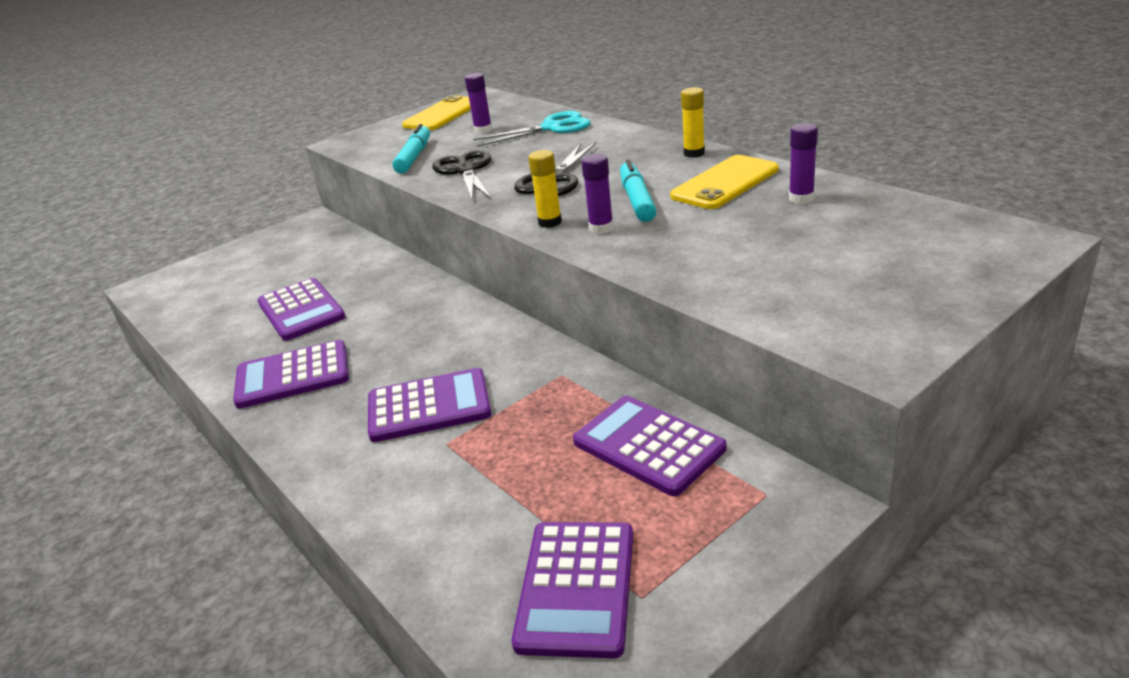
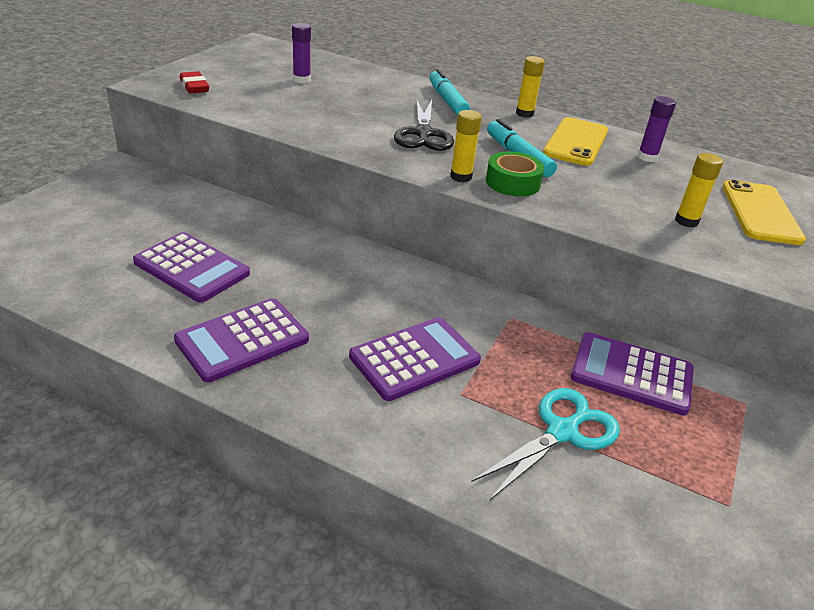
camera: 30 degrees left, 5 degrees up
(377, 142) = (194, 87): none -> red eraser
(414, 157) = (254, 105): turquoise marker -> turquoise marker (447, 100)
(442, 114) = (240, 60): yellow phone -> yellow phone (760, 213)
(465, 171) = (325, 122): black scissors -> none
(551, 128) = (370, 82): turquoise scissors -> turquoise scissors (562, 432)
(577, 587) = (677, 507): purple calculator -> none
(601, 228) = (512, 183): purple glue stick -> green tape
(773, 271) = (686, 221): none -> yellow glue stick

